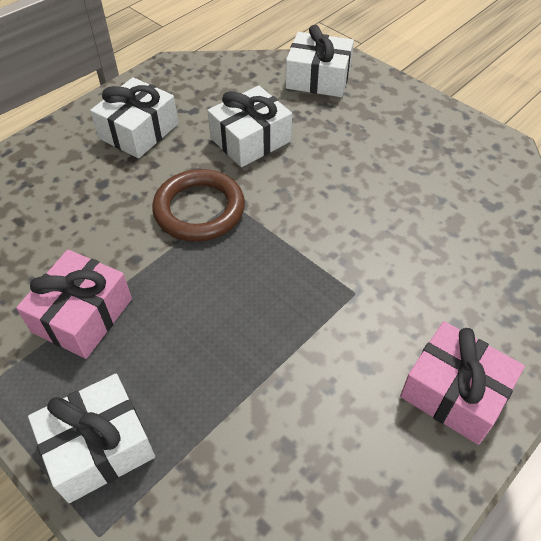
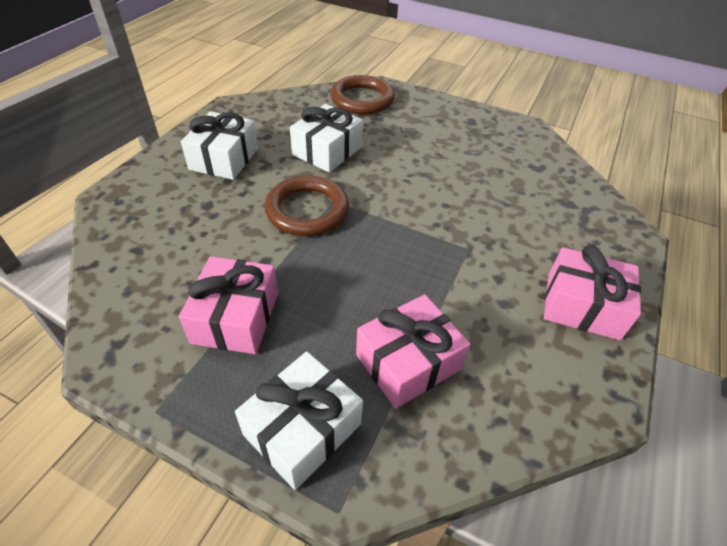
camera: 20 degrees left, 5 degrees down
(229, 406) = (408, 362): none -> pink gift
(318, 78) = (362, 99): white gift -> brown ring

